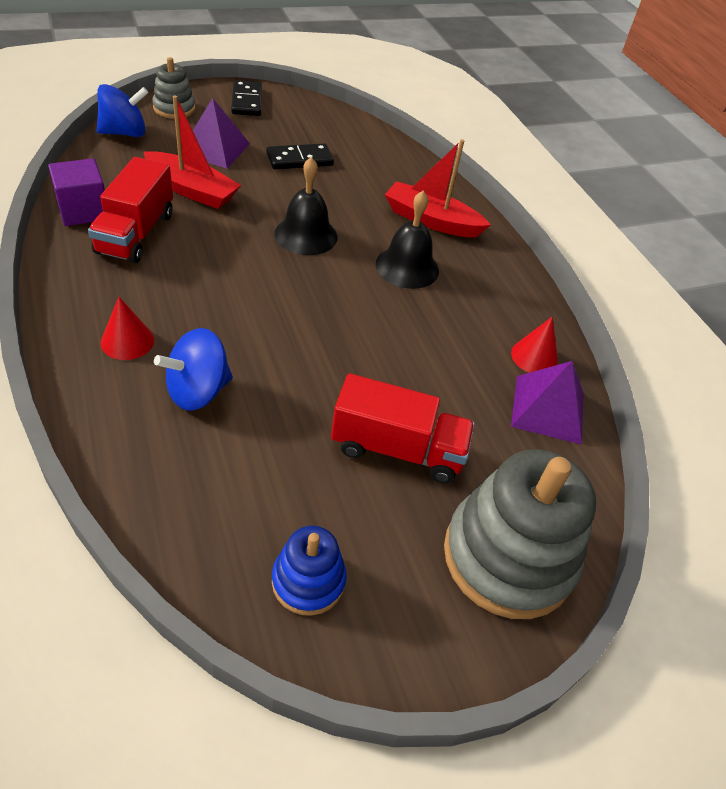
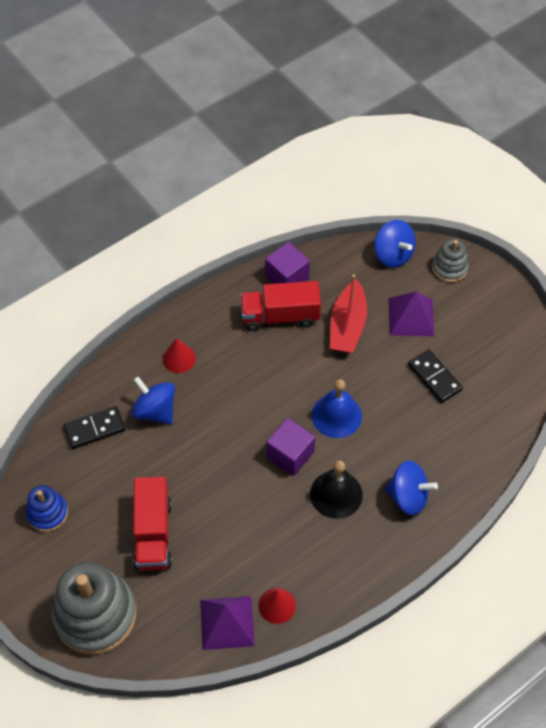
camera: 80 degrees right, 10 degrees up
(247, 101) = (498, 309): black domino -> black domino (94, 429)
(306, 235) = (336, 415): black bell -> blue bell
(338, 285) = (290, 454): none -> purple cube
(431, 220) = (408, 497): red boat -> blue spinning top

